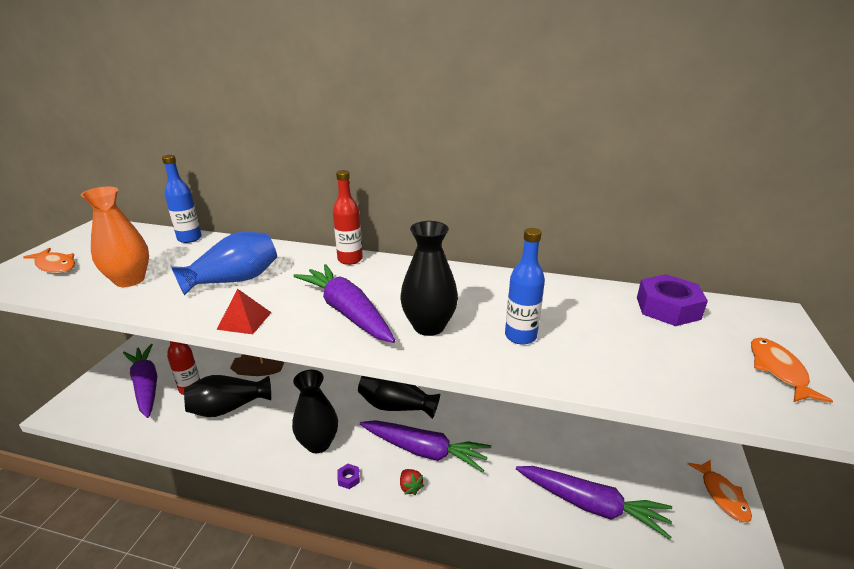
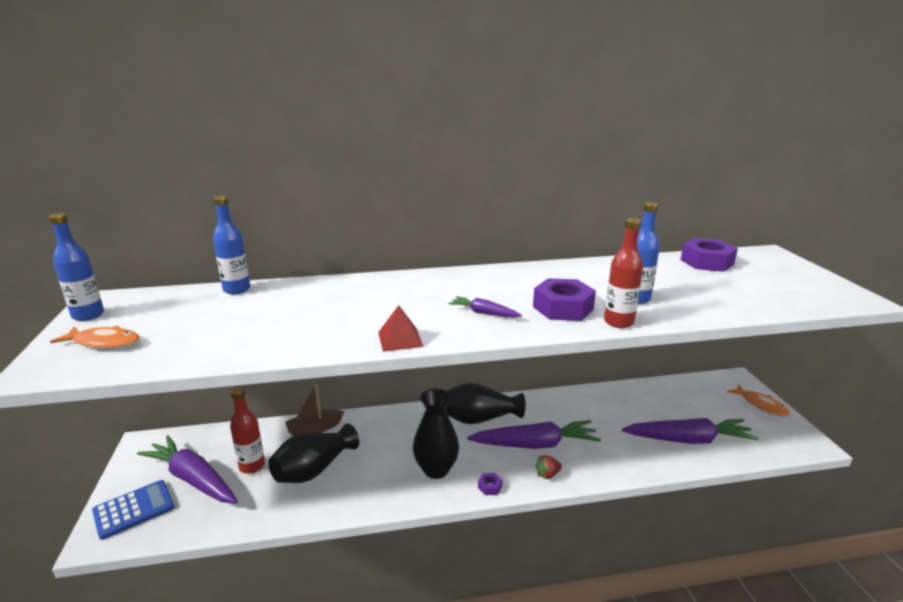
camera: 25 degrees left, 5 degrees down
(75, 239) = (88, 315): none -> blue bottle
(94, 397) = (134, 509): none -> blue calculator
(130, 280) = (224, 335): orange vase -> none
(234, 280) = (342, 312): blue vase -> none
(347, 312) = (484, 313): purple carrot -> purple carrot, size x0.49
(350, 259) = (431, 276): red bottle -> red bottle (618, 322)
(410, 487) = (547, 474): red strawberry -> red strawberry turned 120 degrees clockwise
(429, 326) = (563, 308): black vase -> purple nut
(778, 370) = (806, 282): orange fish -> none

